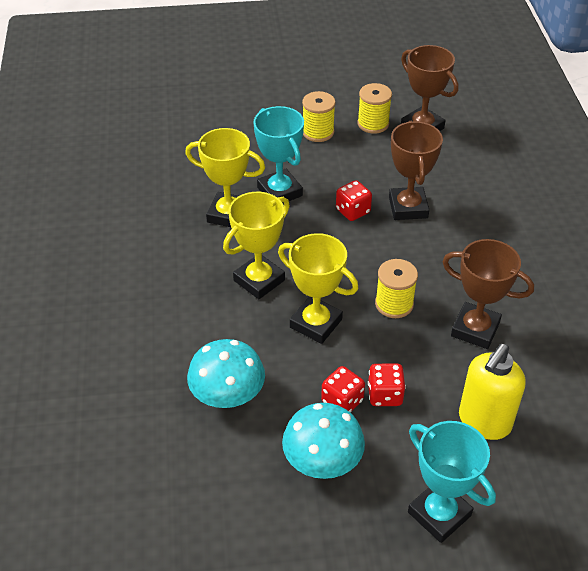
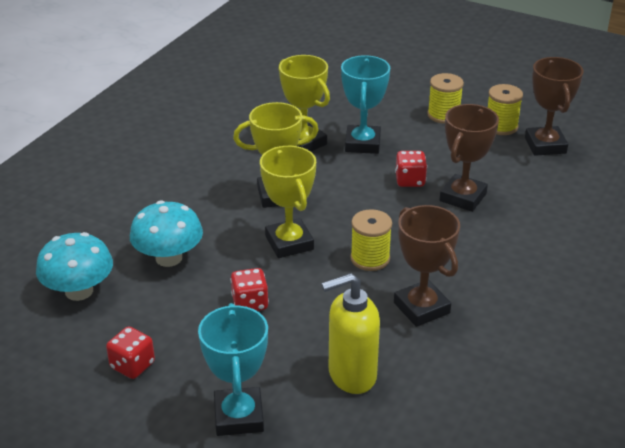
camera: 35 degrees right, 10 degrees down
(322, 461) = (189, 334): turquoise mushroom -> turquoise mushroom (79, 291)
(385, 395) = (289, 316): red dice -> red dice (132, 365)

